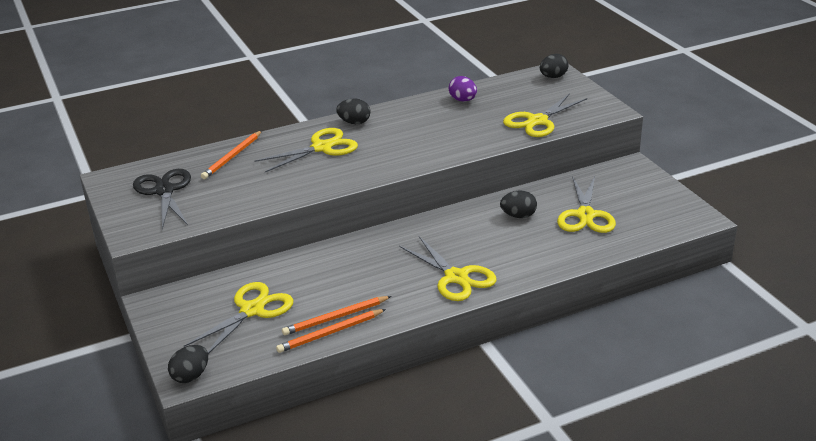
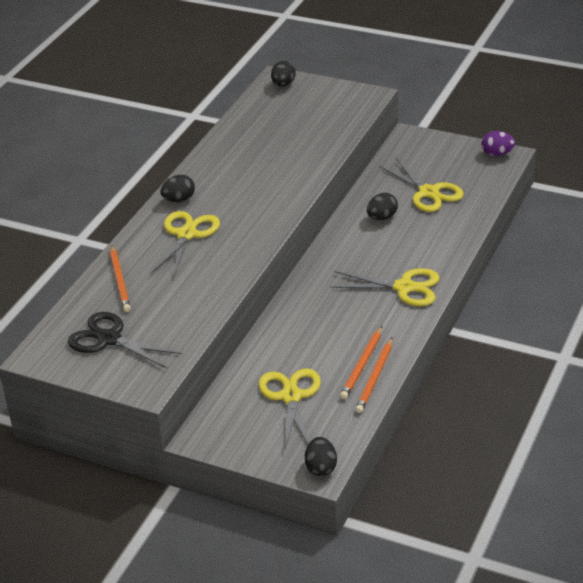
camera: 40 degrees left, 5 degrees up
(463, 100) = (240, 138): purple egg -> purple egg (497, 154)
(537, 121) = (327, 129): yellow scissors -> none

